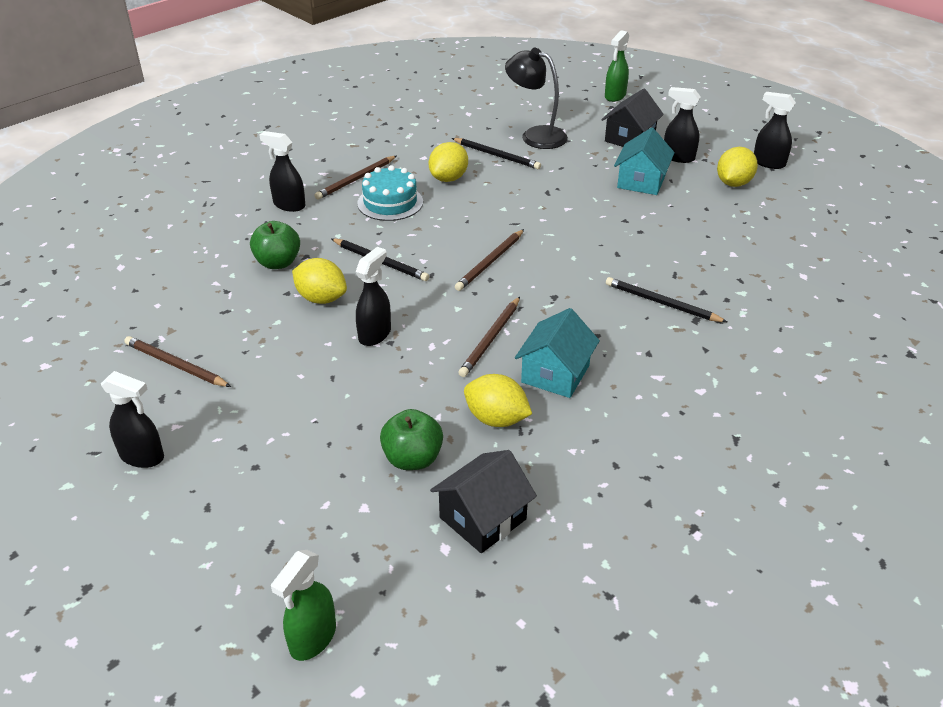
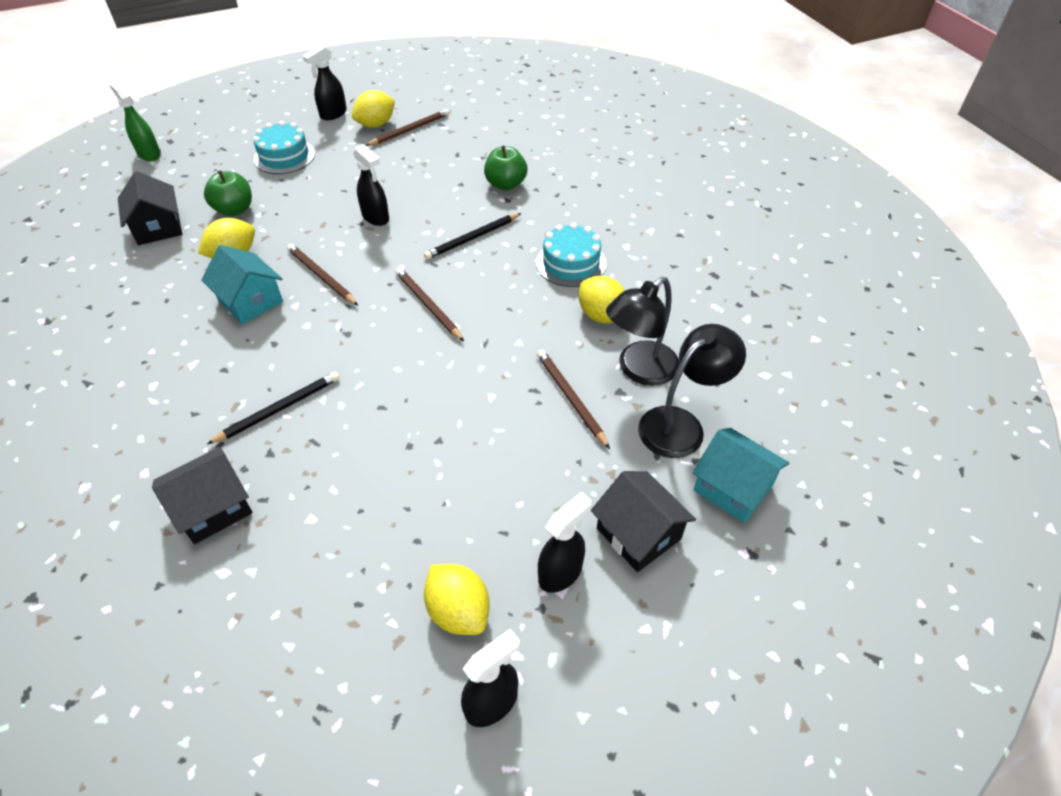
camera: 110 degrees right, 10 degrees up
(273, 463) = (284, 156): none -> turquoise cake
(289, 205) = (597, 201): black spray bottle -> none
(321, 298) = (441, 199): yellow lemon -> yellow lemon (376, 124)
(356, 180) = (627, 249): brown pencil -> brown pencil (570, 398)
(497, 155) = (639, 370): black pencil -> black lamp
(615, 96) = (791, 575): green spray bottle -> none
(641, 181) = (515, 495): turquoise house -> turquoise house (732, 487)
(769, 300) = (213, 508): none -> black house

